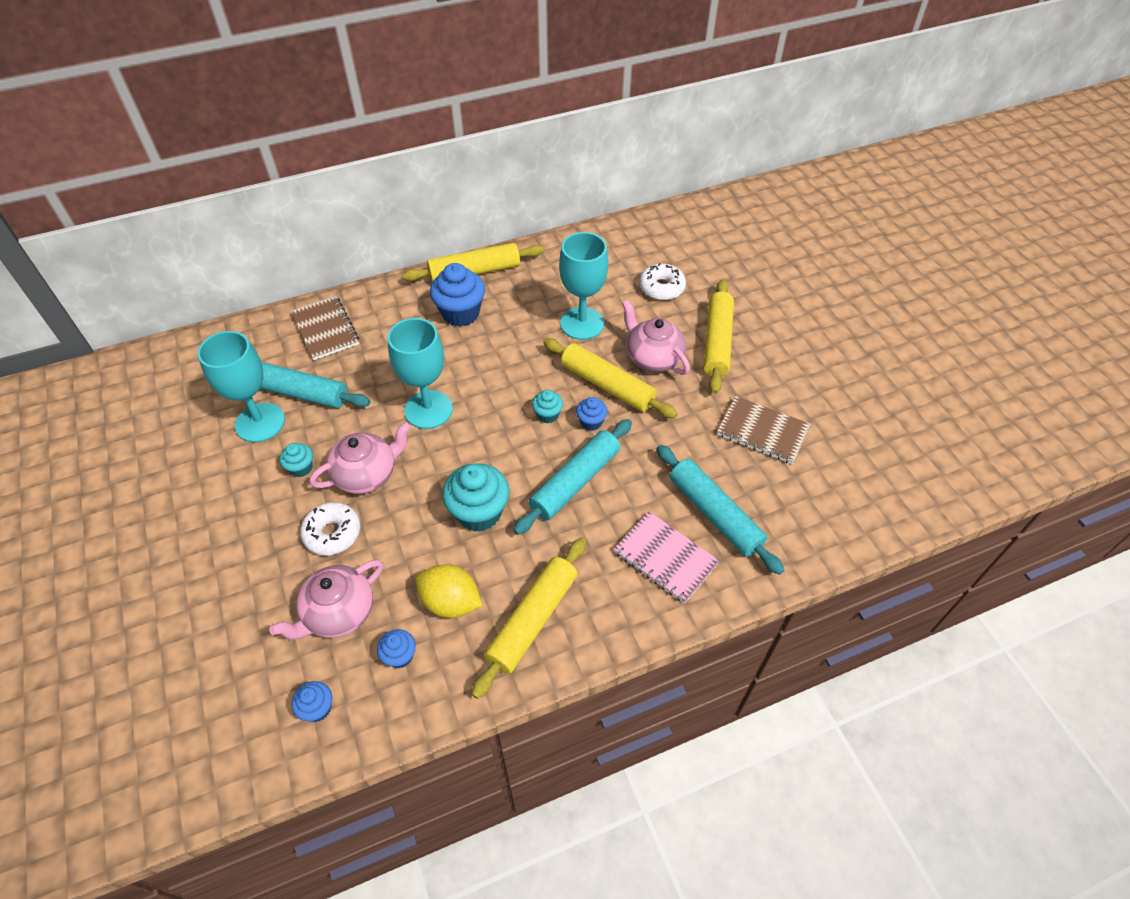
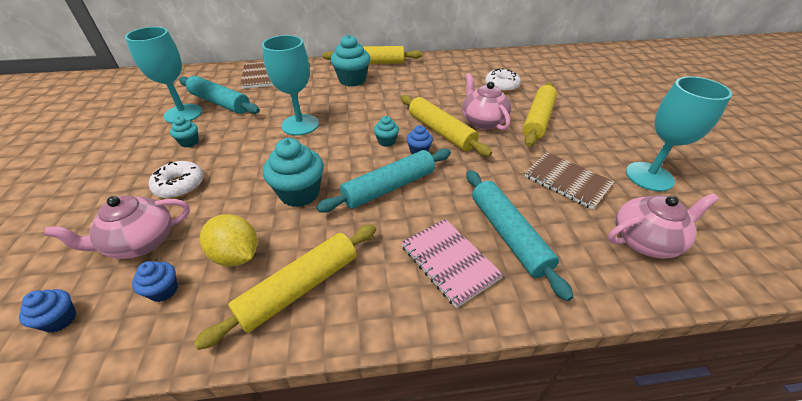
camera: 15 degrees right, 10 degrees down
(367, 474) = (231, 154): pink teapot -> pink teapot (645, 241)
(460, 313) = (352, 80): blue cupcake -> turquoise cupcake
(582, 323) = (435, 96): turquoise goblet -> turquoise goblet (649, 176)

